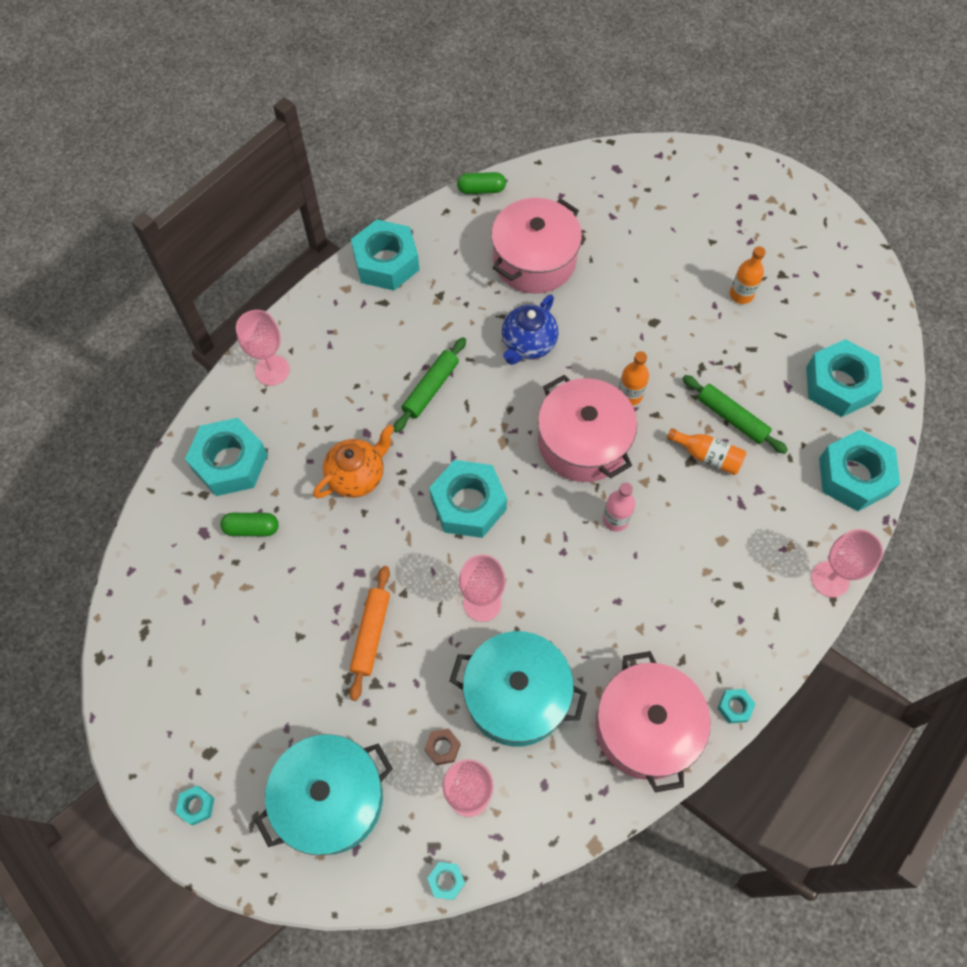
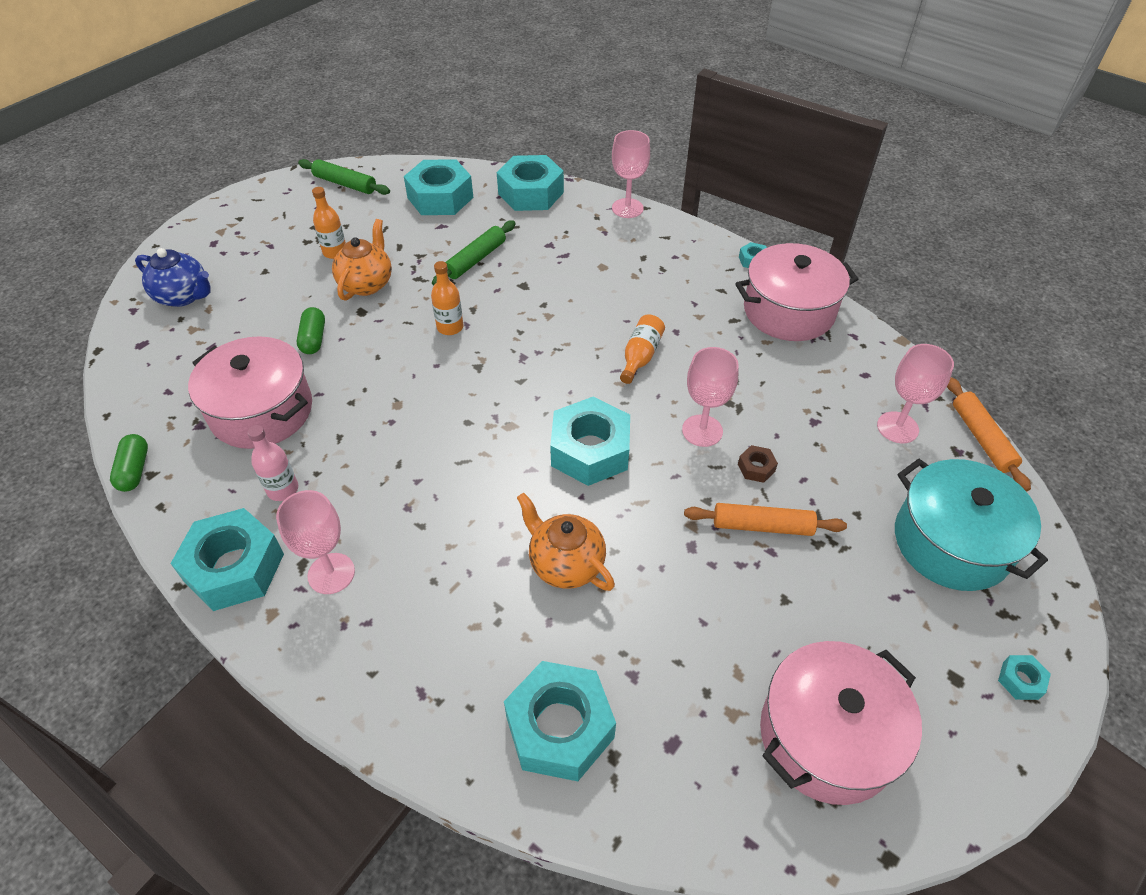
camera: 95 degrees left, 15 degrees down
(252, 528) = (656, 679): green capsule -> green capsule (314, 339)
(272, 370) = (405, 694): pink goblet -> pink goblet (331, 573)
(430, 388) = (439, 498): green rolling pin -> green rolling pin (345, 184)
(442, 748) = (861, 451): brown nut -> brown nut (756, 468)
(446, 881) = (981, 438): turquoise nut -> orange rolling pin
(516, 695) = (790, 398): turquoise pot -> none
(528, 344) = (381, 411): blue teapot -> blue teapot (184, 296)
(583, 442) = (507, 360): pink pot -> pink pot (826, 736)
(615, 519) = (592, 334): pink bottle -> pink bottle (283, 489)
(693, 324) = (367, 284): none -> orange teapot
(708, 456) = (517, 274): orange bottle -> orange bottle (640, 356)

